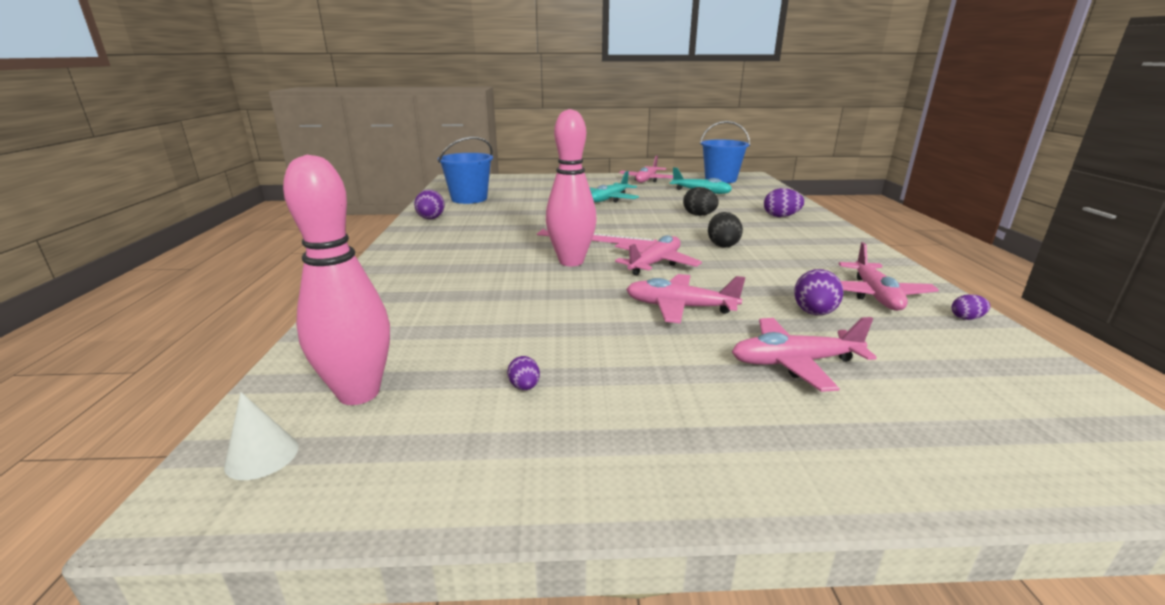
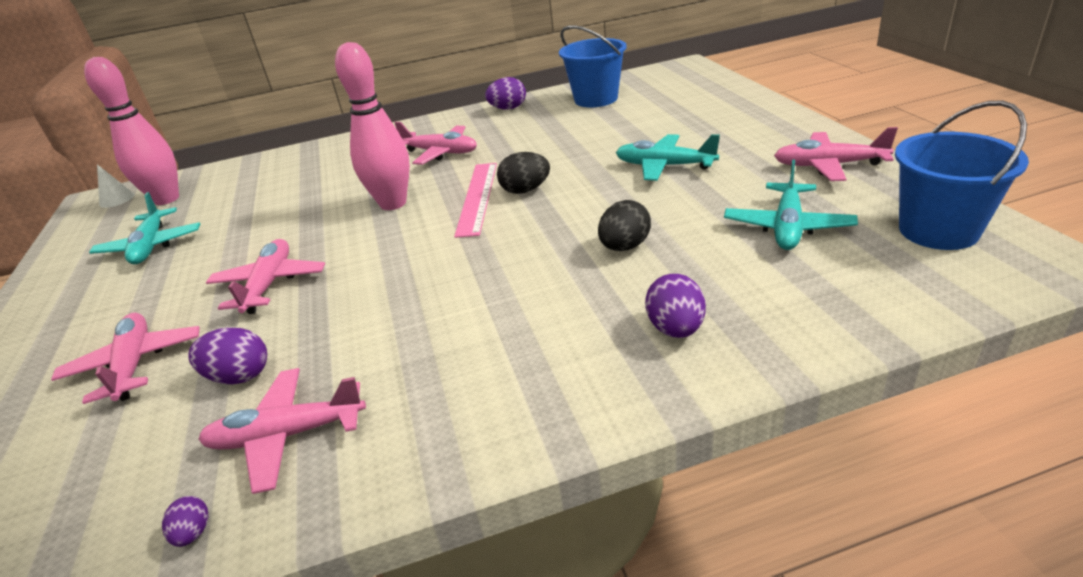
camera: 80 degrees right, 10 degrees up
(524, 387) = (151, 246): purple egg -> turquoise plane
(655, 263) = (394, 249): pink plane -> pink plane (440, 153)
(722, 245) = (478, 286): black egg -> black egg (525, 190)

